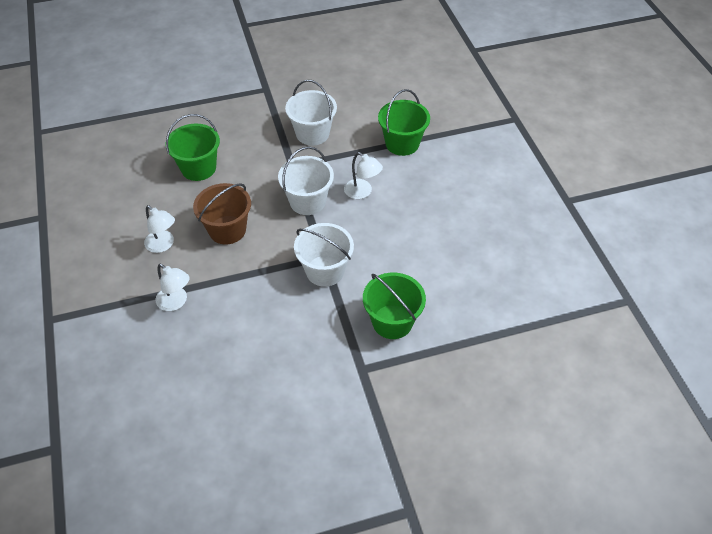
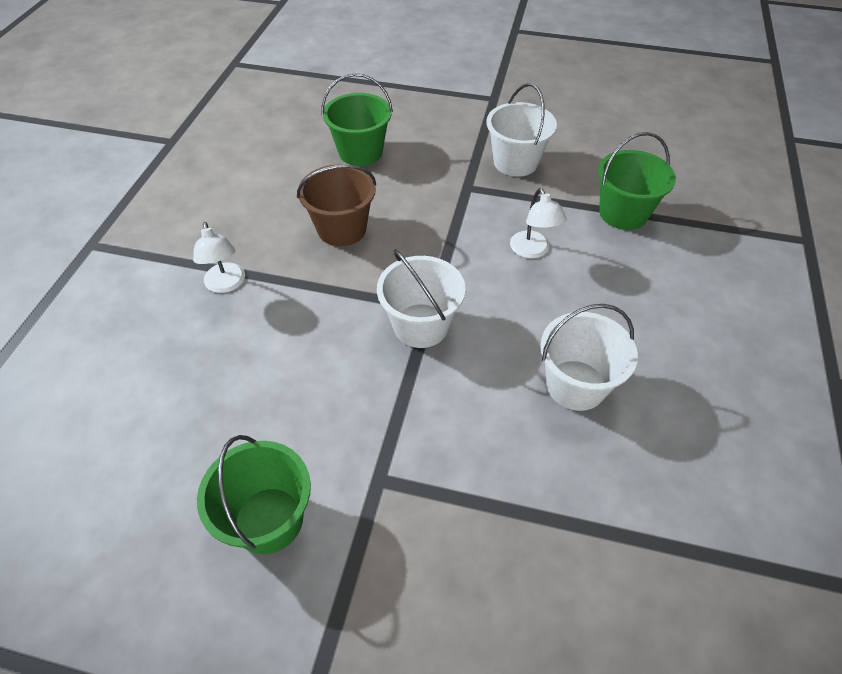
camera: 30 degrees right, 0 degrees up
(163, 245) = (262, 217): white lamp -> none
(307, 201) = (457, 235): white bucket -> white bucket (575, 385)
(392, 322) = (463, 434): green bucket -> green bucket (269, 520)

